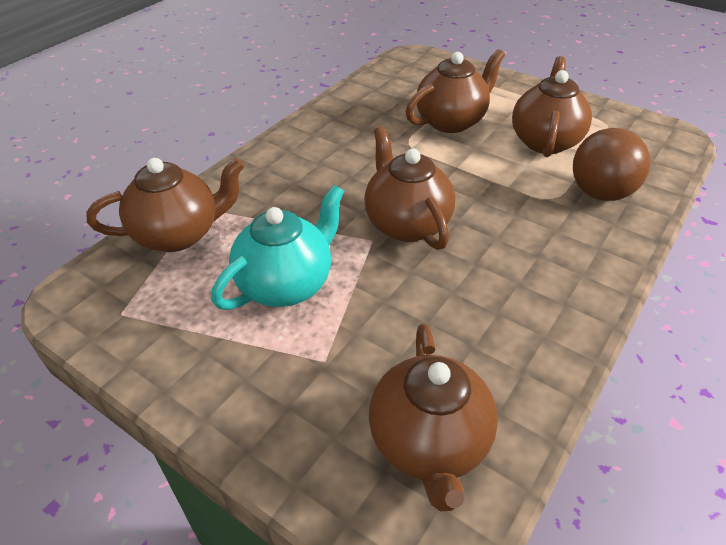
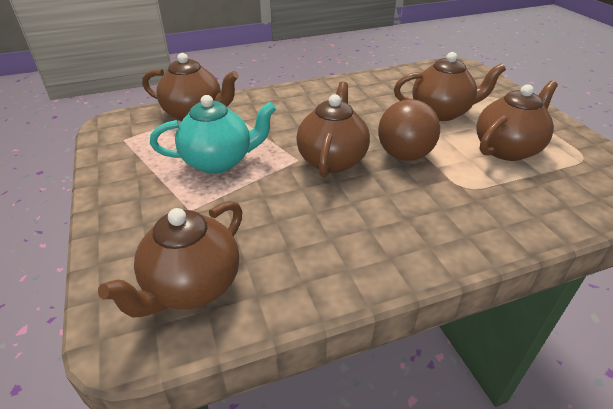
camera: 35 degrees right, 5 degrees down
(600, 193) = (515, 200): brown ball -> brown ball (404, 155)

